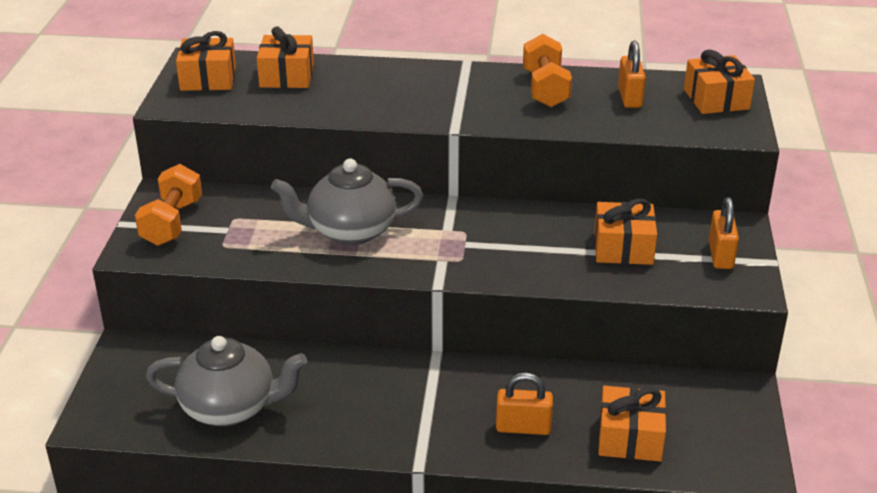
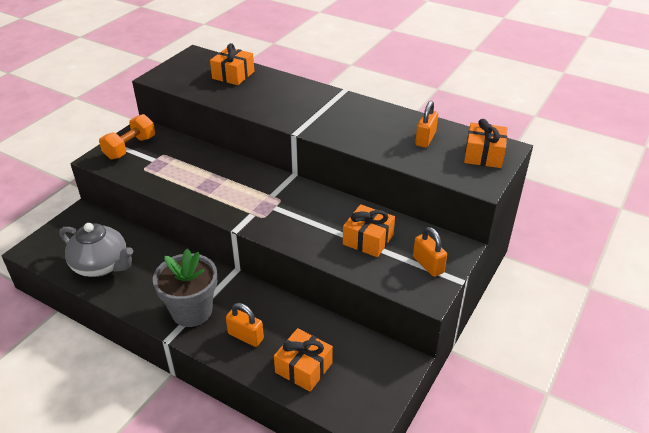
camera: 25 degrees right, 5 degrees up
(208, 78) = (190, 67): orange gift -> none
(350, 231) = (217, 180): grey teapot -> none
(421, 422) = (192, 311): none -> grey flower pot
(545, 89) = (376, 120): orange dumbbell -> none
(720, 255) = (428, 265): orange padlock -> orange padlock turned 60 degrees counterclockwise

